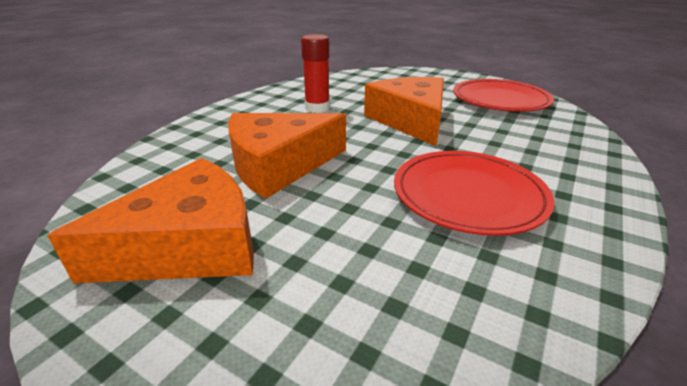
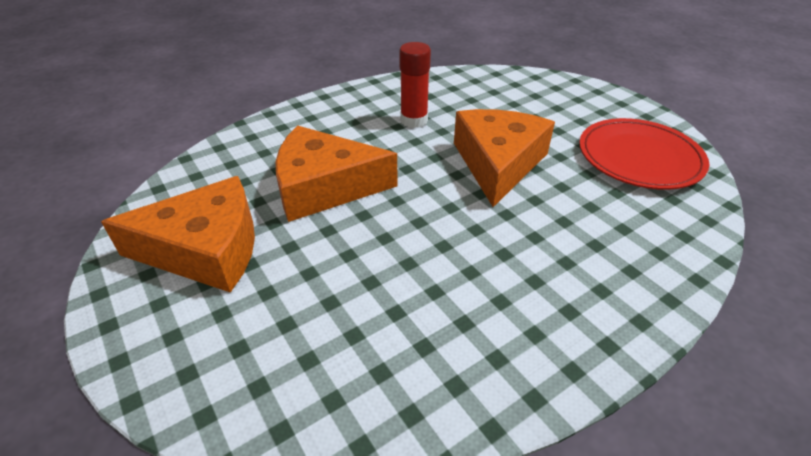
camera: 25 degrees right, 10 degrees up
(468, 194) = (468, 277): red plate -> none

